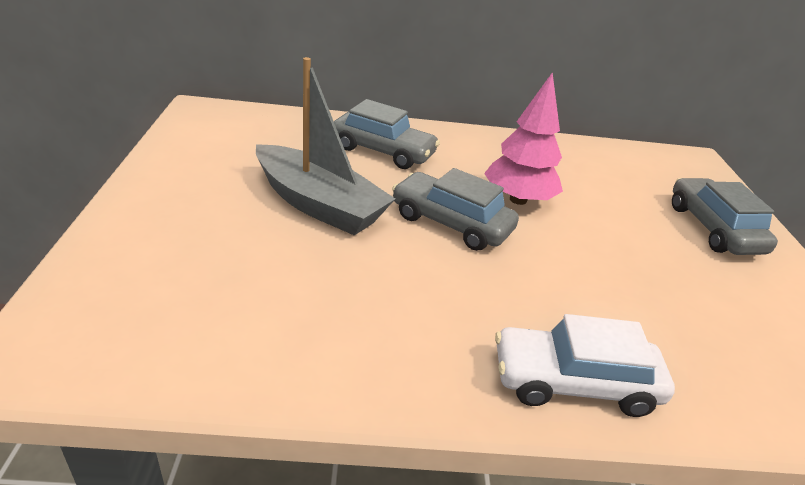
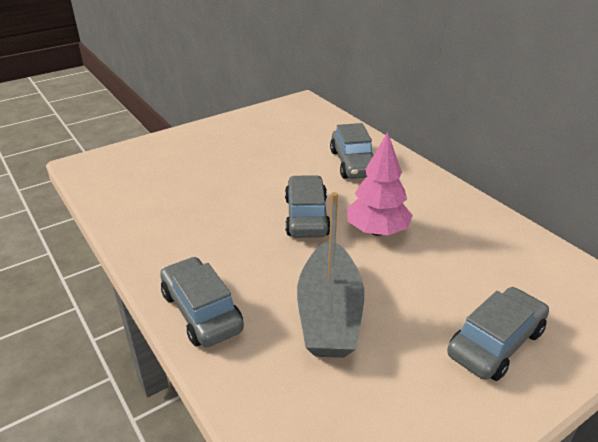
camera: 60 degrees right, 0 degrees up
(319, 204) = (262, 171): grey boat -> grey boat (329, 314)
(574, 382) = (201, 311): white car -> grey car

